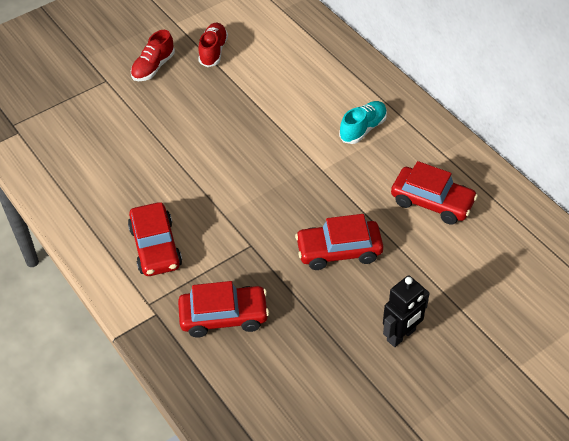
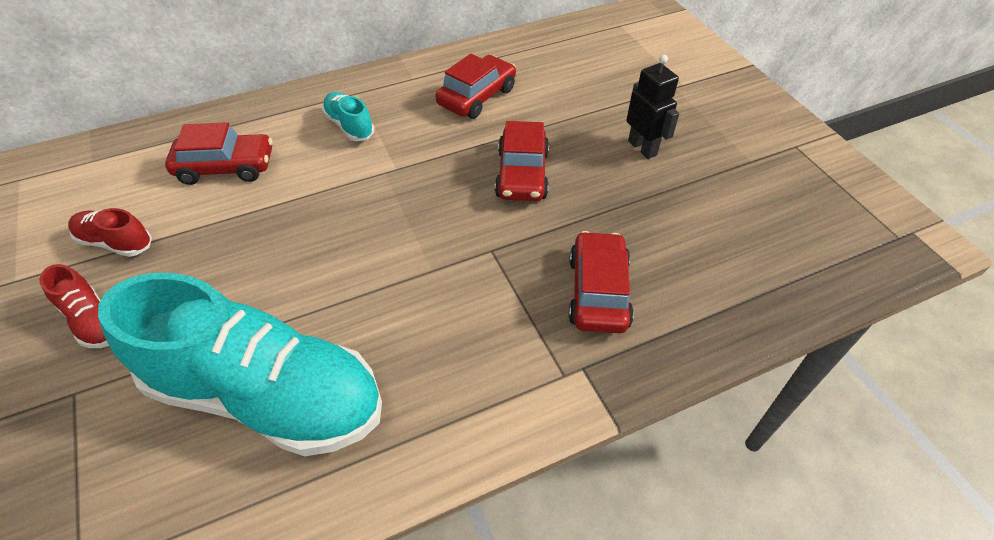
camera: 80 degrees left, 0 degrees up
(115, 159) = (266, 394): none -> turquoise shoe
(156, 247) = (464, 356): red car -> red car (226, 167)

